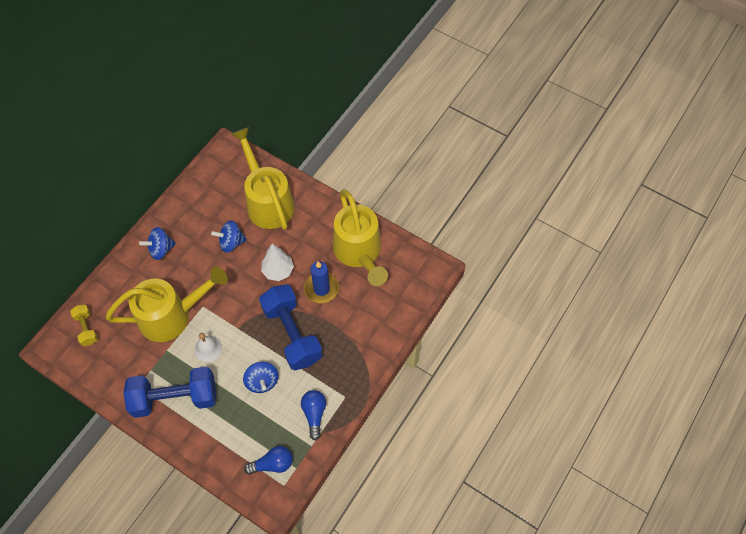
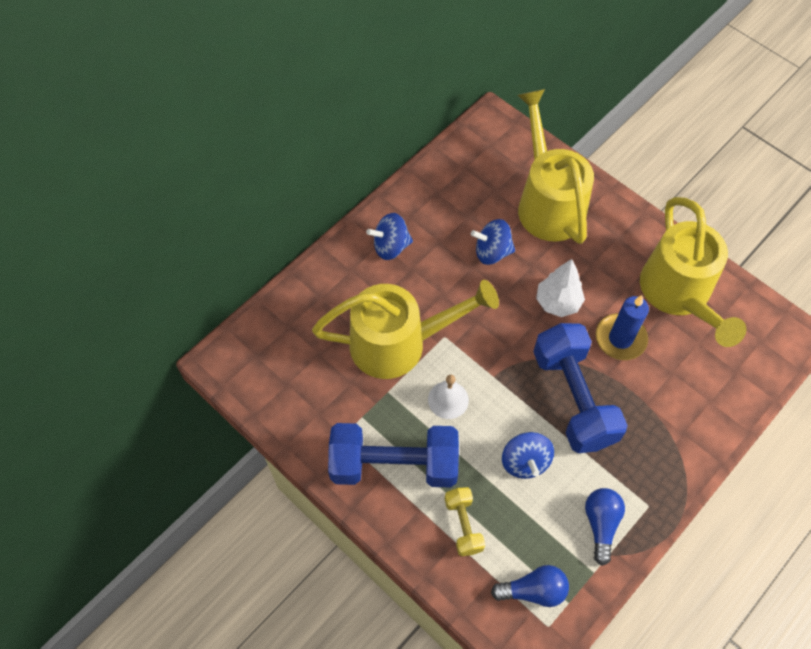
camera: 10 degrees right, 0 degrees up
(87, 328) = (276, 342): yellow dumbbell -> yellow dumbbell (463, 525)

